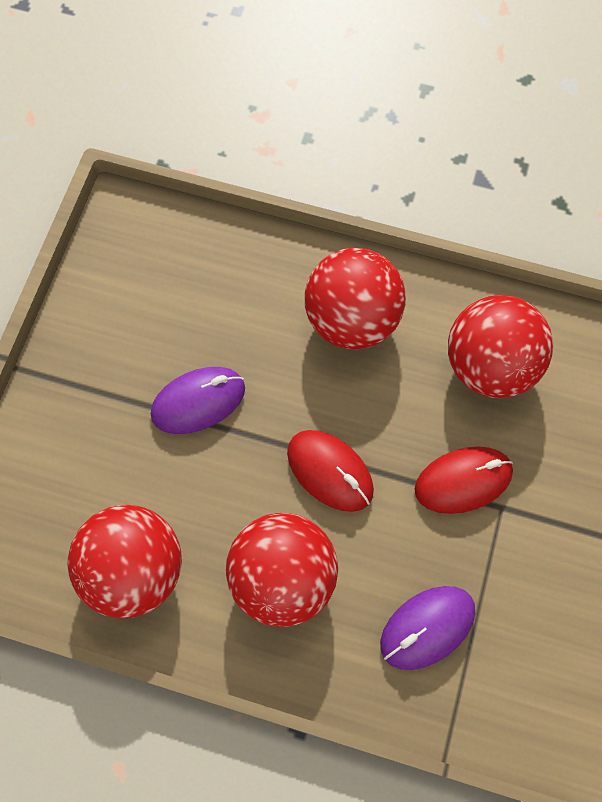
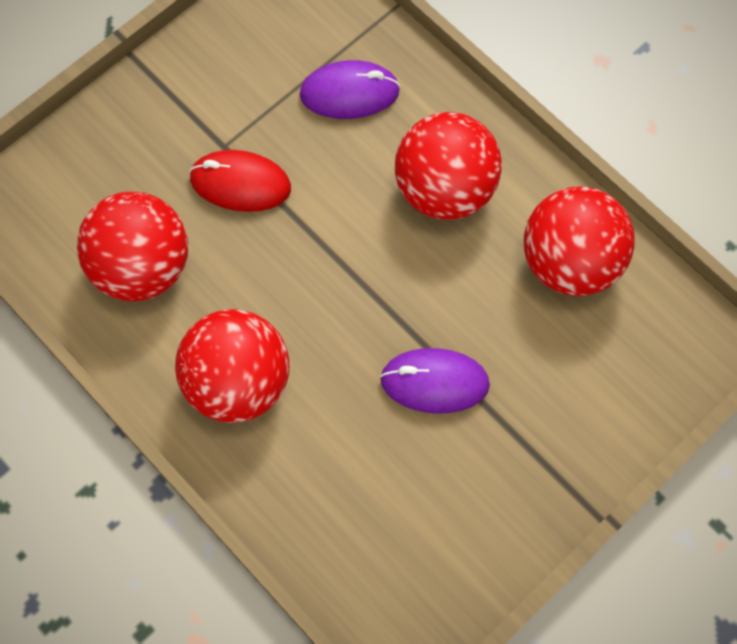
camera: 150 degrees left, 0 degrees up
(330, 471) = (351, 253): red mouse -> none

